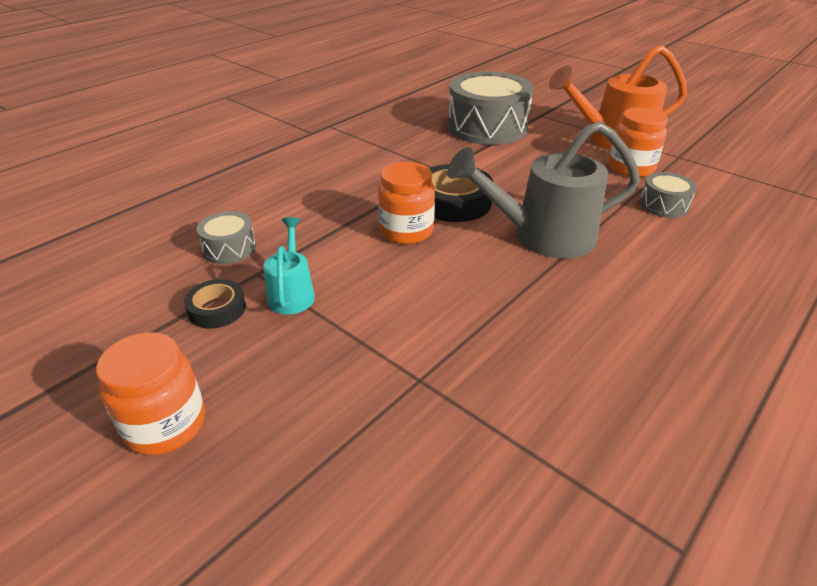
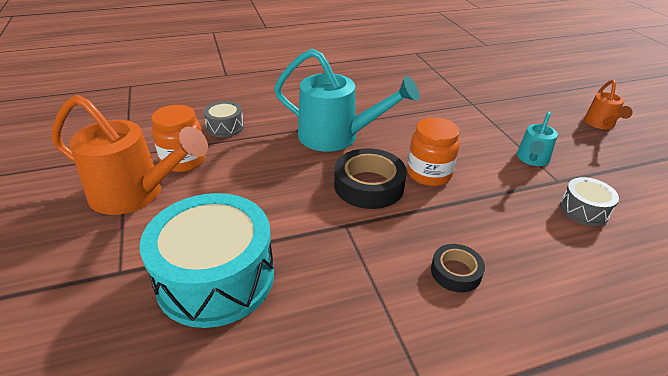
camera: 150 degrees left, 0 degrees up
(165, 425) = (600, 124): orange jar -> orange watering can
(217, 309) = (585, 166): black tape -> black tape (456, 272)
(487, 127) = (216, 277): grey drum -> turquoise drum
(543, 237) = (336, 137): grey watering can -> turquoise watering can

